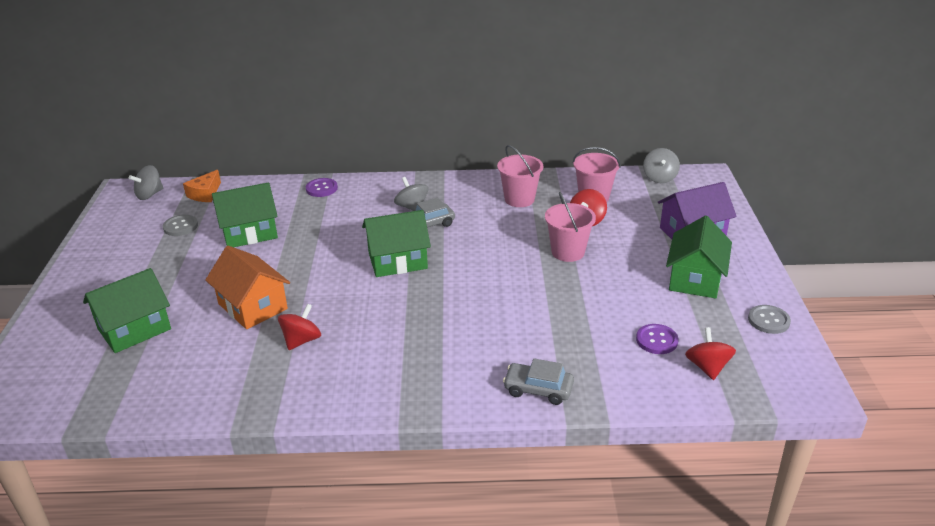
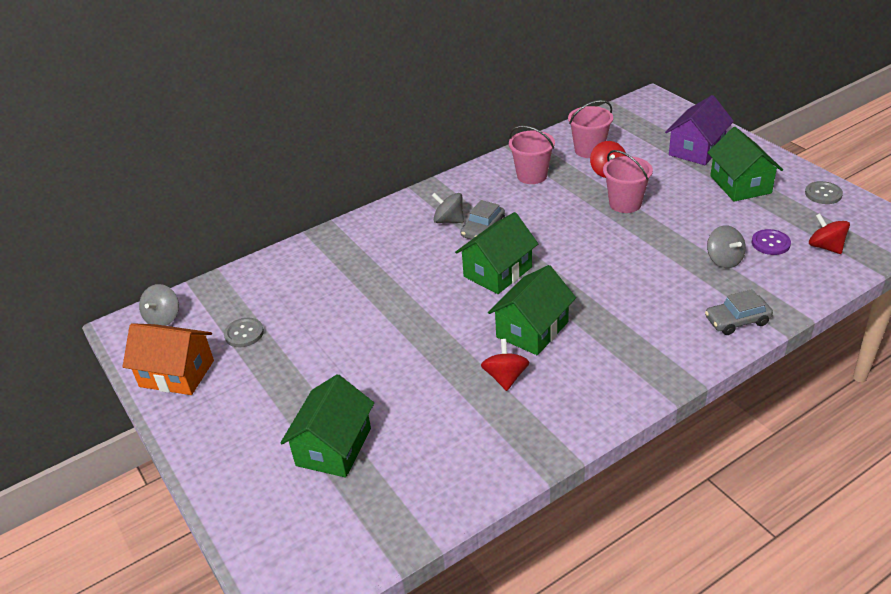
camera: 30 degrees left, 5 degrees up
(205, 194) = (225, 292): orange cheese -> none
(249, 233) = (325, 308): green house -> green house (532, 329)
(252, 306) = (421, 371): orange house -> orange house (177, 373)
(321, 188) = (340, 238): purple button -> none
(659, 178) = (619, 114): grey spinning top -> grey spinning top (724, 260)

